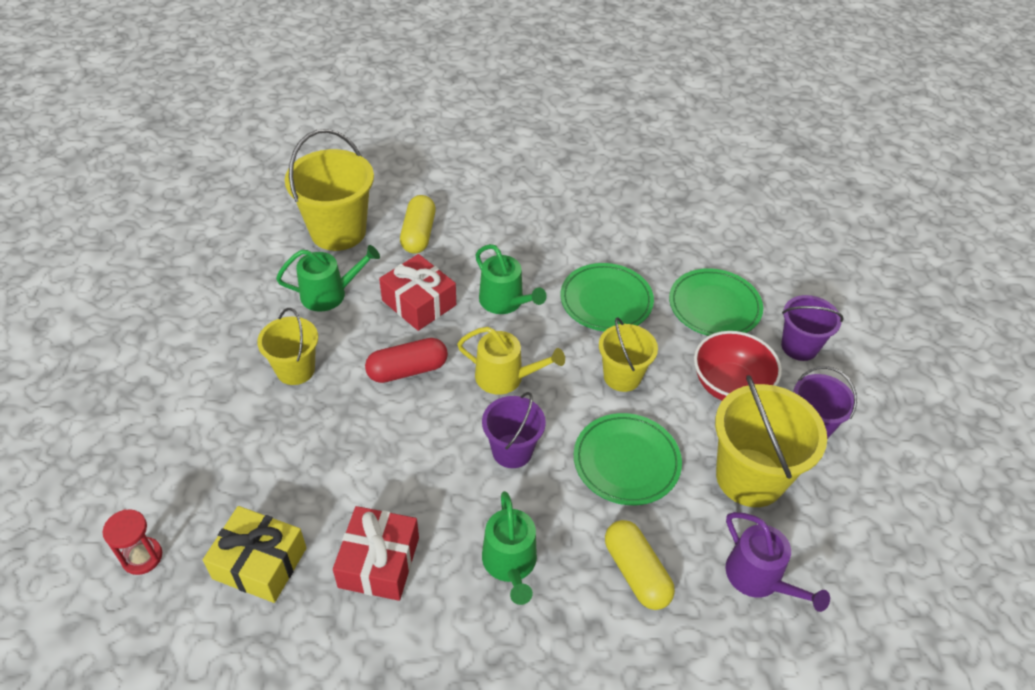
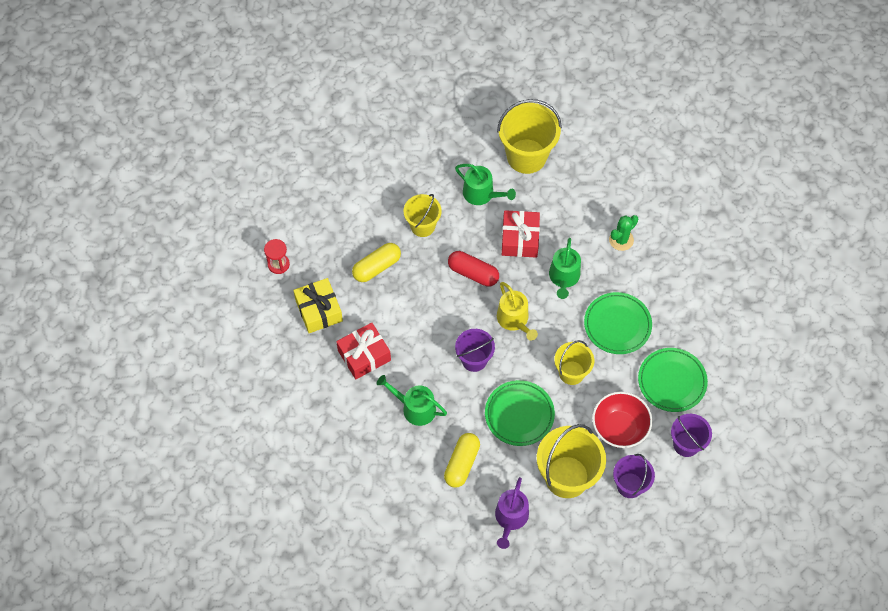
camera: 50 degrees right, 15 degrees up
(418, 234) = (567, 194): yellow capsule -> yellow capsule (377, 267)
(510, 563) = (415, 408): green watering can -> green watering can turned 75 degrees clockwise
(516, 232) = (621, 240): none -> green cactus

